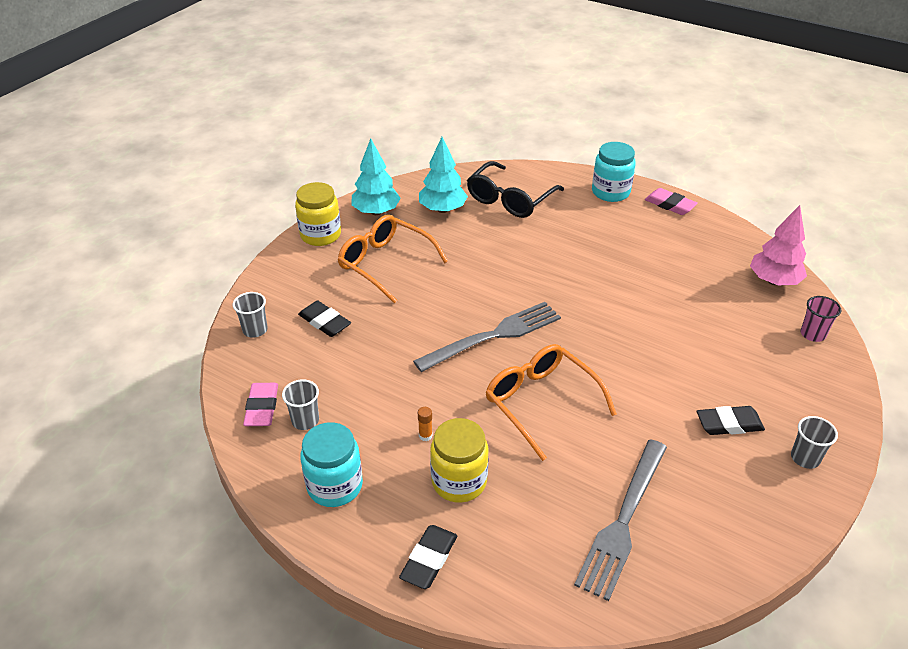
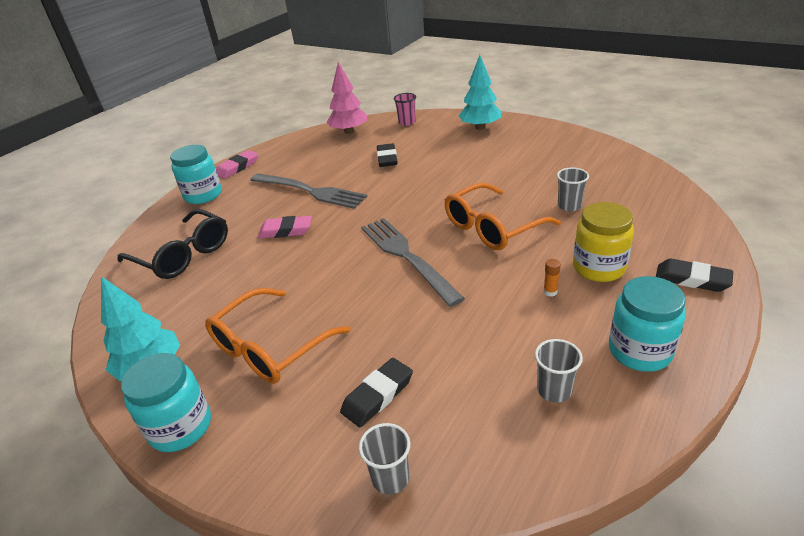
camera: 85 degrees left, 5 degrees down
(262, 407) = (543, 440): pink eraser -> pink eraser (286, 231)
(320, 235) = (180, 427): yellow jar -> turquoise jar
(442, 209) = (177, 305): turquoise tree -> turquoise tree (480, 127)
(623, 521) = (604, 190): grey fork -> grey fork (311, 191)
(729, 424) = (498, 152): black eraser -> black eraser (387, 158)
(805, 458) = (522, 130): grey cup -> grey cup (569, 206)

